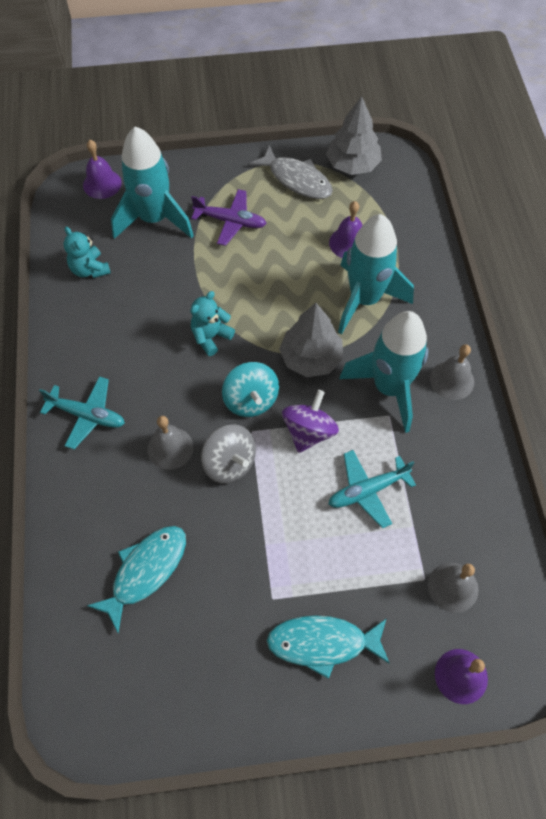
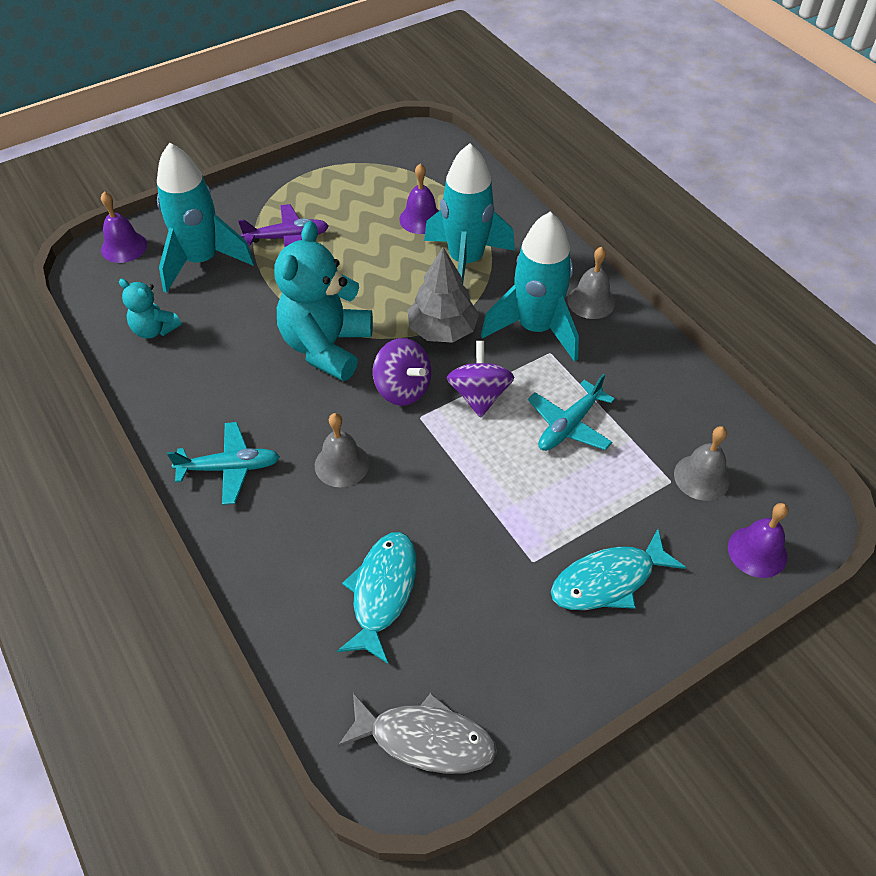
camera: 25 degrees left, 10 degrees down
(211, 337) = (326, 347): turquoise teddy bear -> turquoise teddy bear, size x1.95
(229, 463) = (414, 454): grey spinning top -> none
(251, 400) = (402, 389): turquoise spinning top -> purple spinning top
(297, 179) = (336, 181): grey fish -> grey fish (425, 739)
(352, 165) = (385, 153): grey tree -> none

